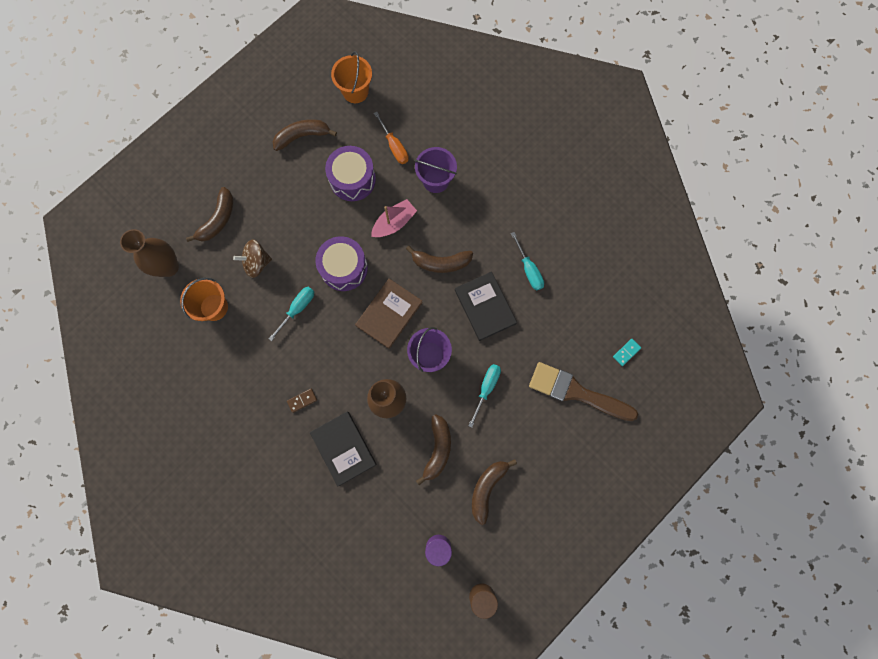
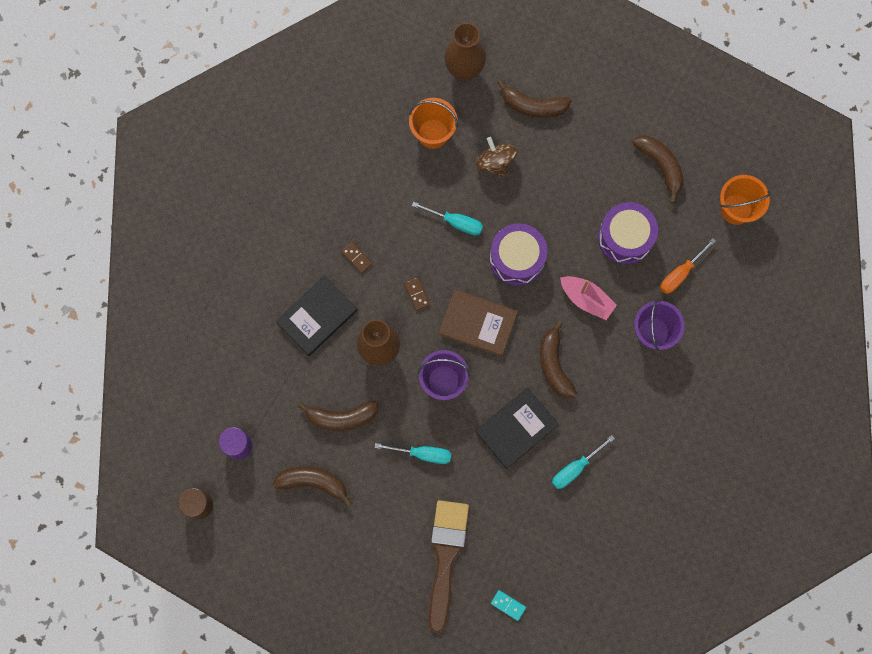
camera: 75 degrees right, 0 degrees up
(349, 357) = (417, 294): none -> brown domino

